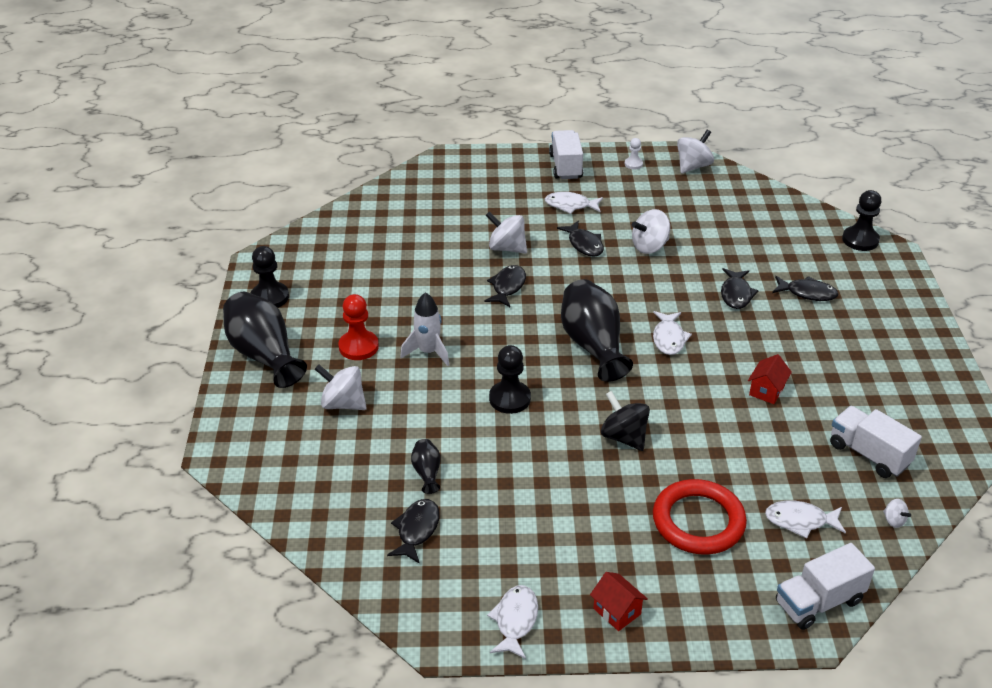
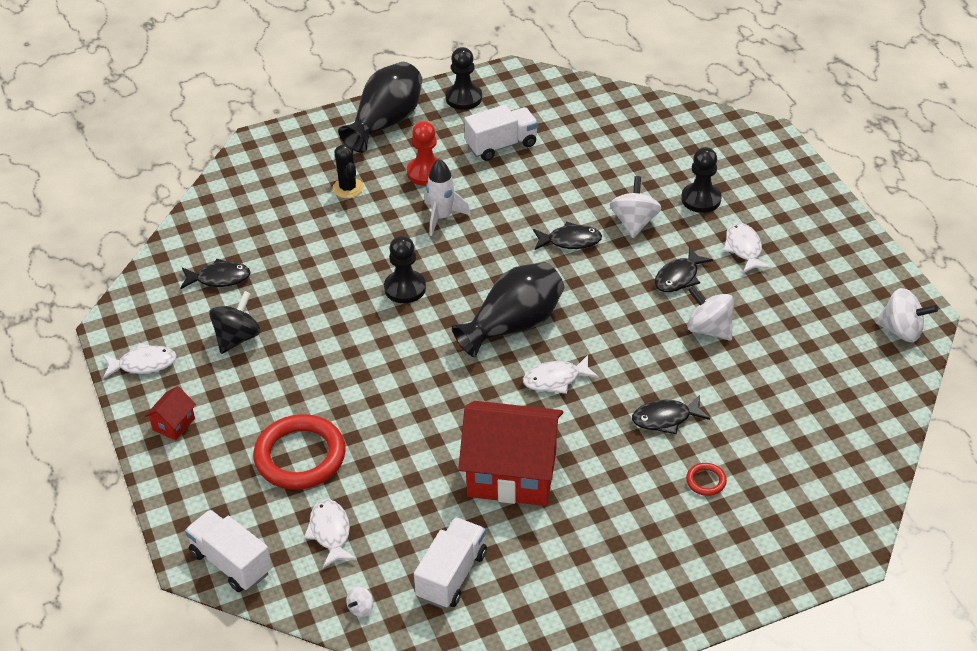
camera: 70 degrees right, 5 degrees up
(343, 403) = (348, 188): white spinning top -> black cactus
(427, 472) = (287, 264): black vase -> none
(565, 166) = (818, 225): white truck -> white truck (501, 145)
(624, 437) = (390, 379): black spinning top -> black spinning top (237, 338)
(633, 164) = (866, 278): white pawn -> none
(766, 391) = (512, 474): red house -> red house, size x2.37
(807, 293) = (706, 481): black fish -> red ring
(860, 240) = (850, 516): black pawn -> black pawn (701, 199)

